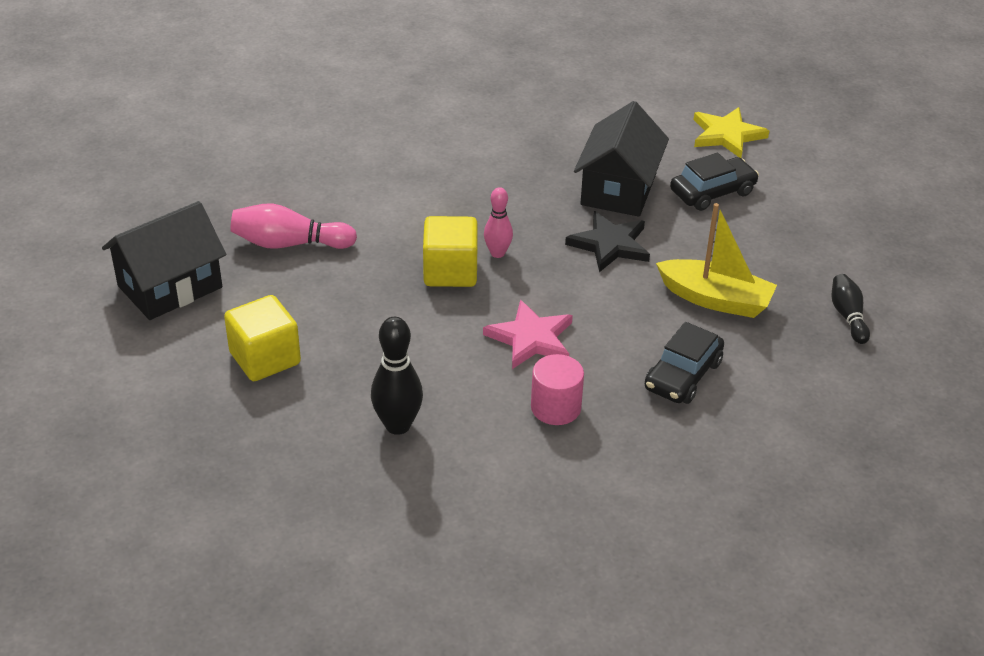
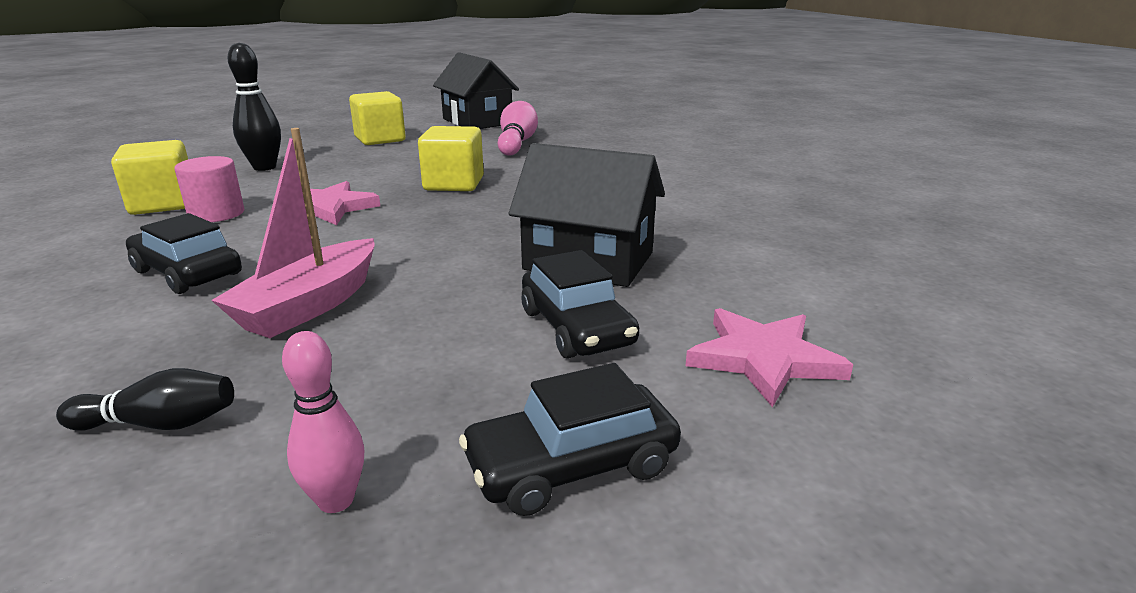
camera: 95 degrees right, 15 degrees down
(497, 253) = (474, 200): pink bowling pin -> pink bowling pin (336, 500)
(534, 458) = (163, 204): none -> yellow cube
(610, 245) = (467, 249): black star -> none
(715, 299) = (310, 305): yellow boat -> pink boat
(727, 135) = (764, 359): yellow star -> pink star
(828, 191) = (571, 465): none -> black car

